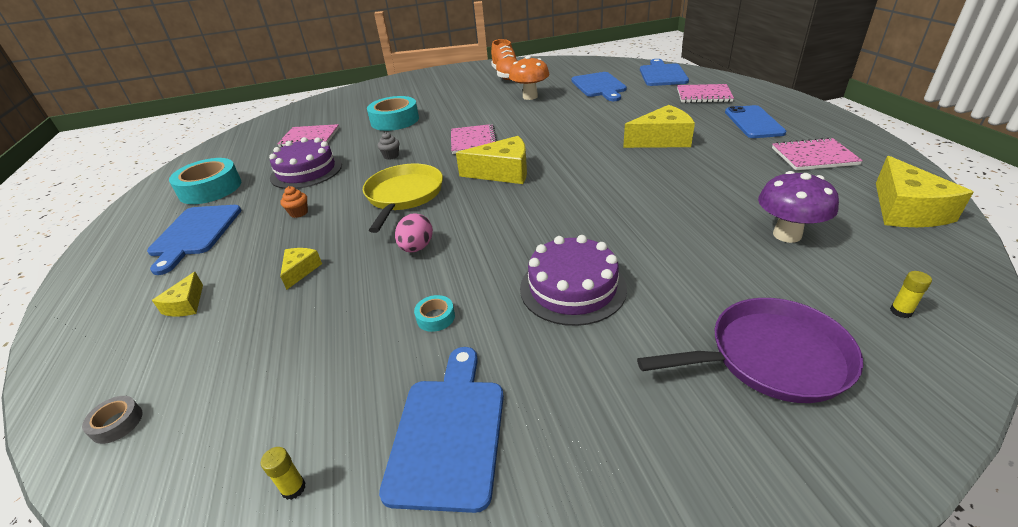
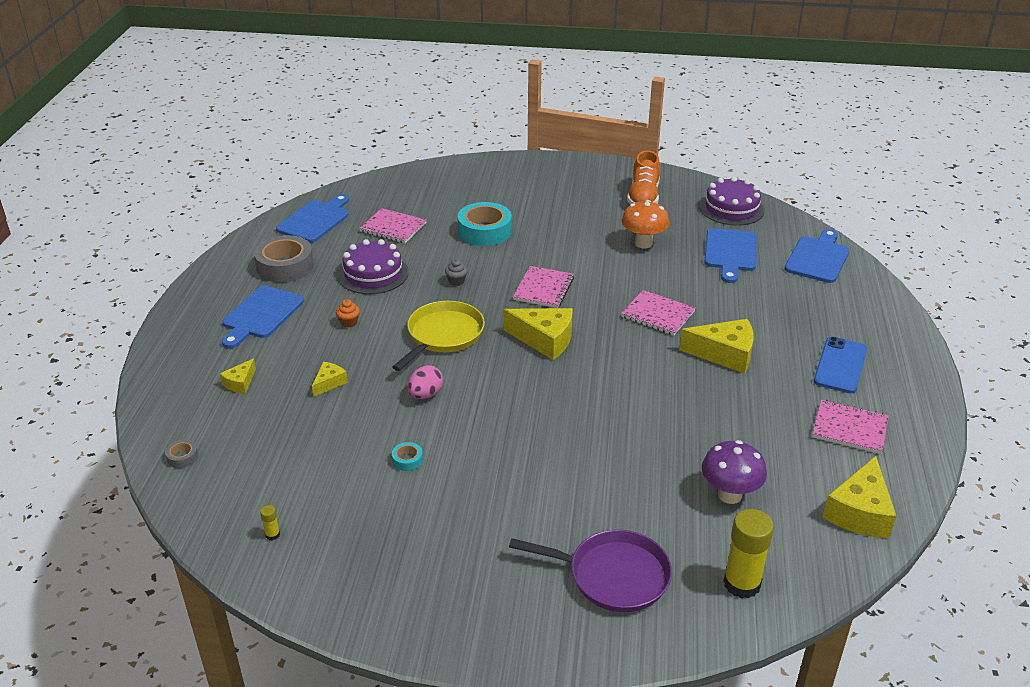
camera: 20 degrees right, 0 degrees up
(210, 189) = (285, 266): turquoise tape -> grey tape
(448, 433) = (373, 539): blue cutting board -> blue cutting board (315, 220)
(572, 288) = (520, 474): purple cake -> purple cake (731, 208)
(703, 95) = (830, 308): pink notebook -> pink notebook (658, 314)
(901, 311) = (742, 584): yellow glue stick -> yellow glue stick, size x2.39

